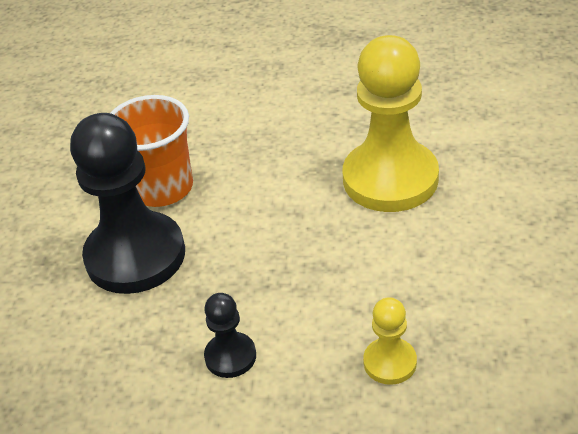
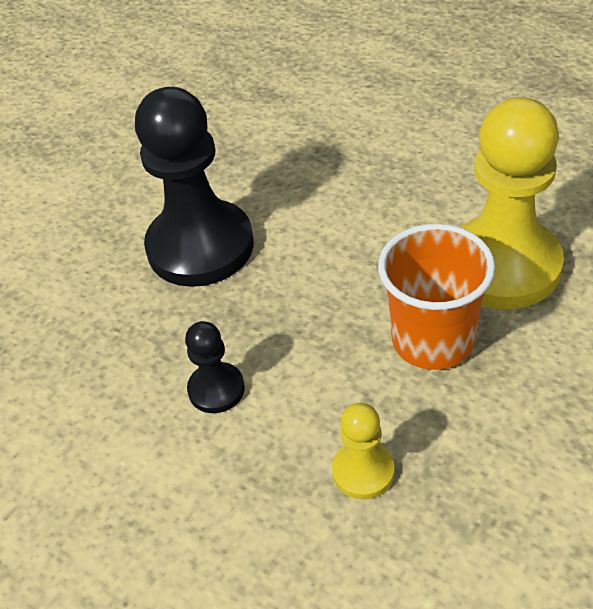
camera: 30 degrees right, 5 degrees up
(162, 188) = (269, 186): orange cup -> orange cup (433, 340)

